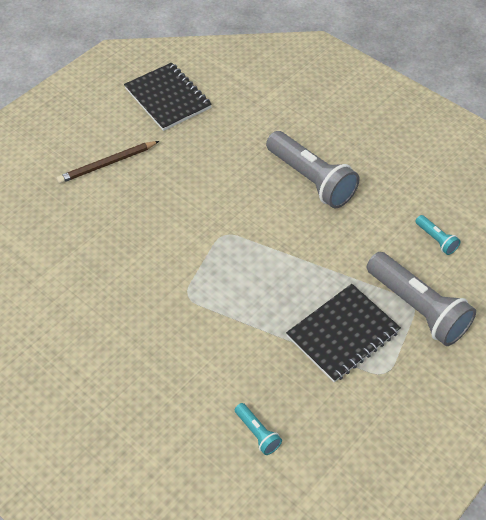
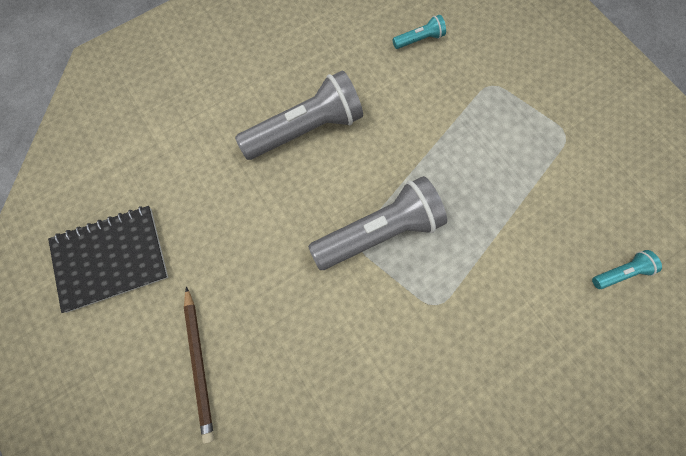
camera: 75 degrees left, 20 degrees up
(343, 334) = (516, 158): black notebook -> none
(418, 308) = (497, 82): grey flashlight -> grey flashlight (379, 231)

